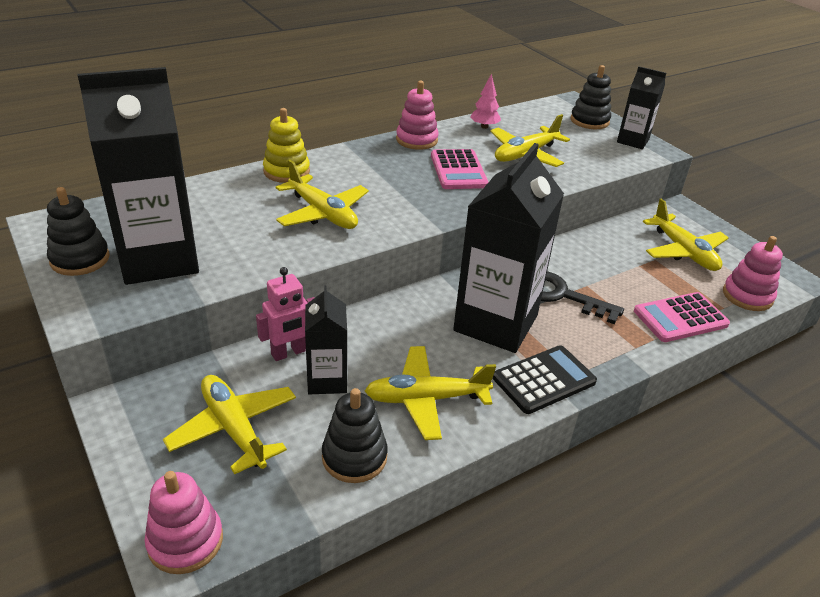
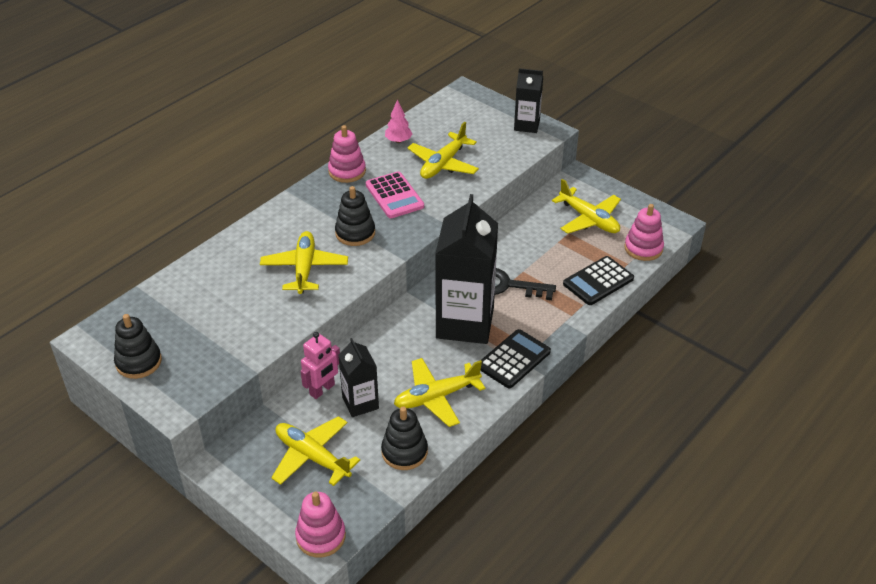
camera: 15 degrees left, 5 degrees up
(159, 259) = (200, 345): black carton -> none
(286, 171) = (254, 234): yellow stacking toy -> none
(323, 213) = (304, 268): yellow plane -> yellow plane turned 120 degrees counterclockwise
(589, 121) = (485, 111): black stacking toy -> black stacking toy (355, 233)
(680, 318) = (598, 281): pink calculator -> black calculator

